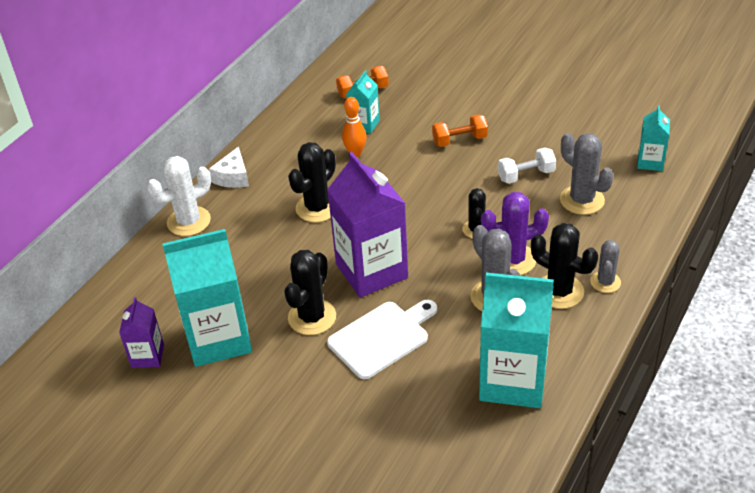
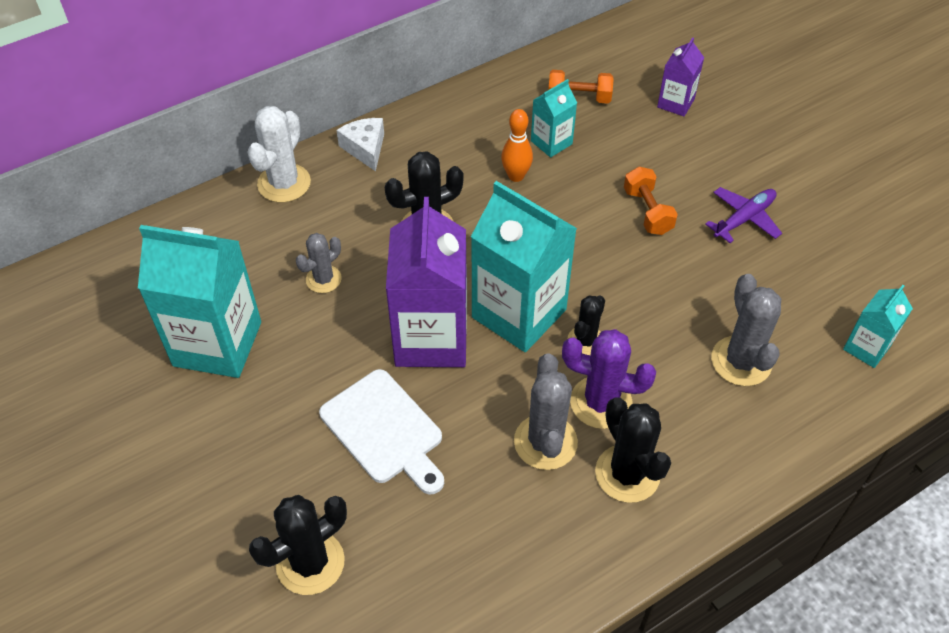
camera: 25 degrees right, 10 degrees up
(147, 356) = (136, 329): purple carton -> purple carton (675, 103)
(189, 221) = (284, 183): white cactus -> white cactus turned 60 degrees counterclockwise
(233, 177) = (365, 148): white cheese -> white cheese turned 120 degrees clockwise
(312, 317) = (328, 366): black cactus -> black cactus (310, 562)
(382, 337) = (385, 430): white cutting board -> white cutting board turned 60 degrees clockwise
(460, 140) = (647, 211): orange dumbbell -> orange dumbbell turned 60 degrees clockwise
(513, 381) = (491, 565): turquoise carton -> turquoise carton (519, 313)
(524, 121) = (744, 219): none -> purple plane
(526, 175) = (695, 295): white dumbbell -> none
(605, 282) = (692, 489): grey cactus -> grey cactus (323, 279)

